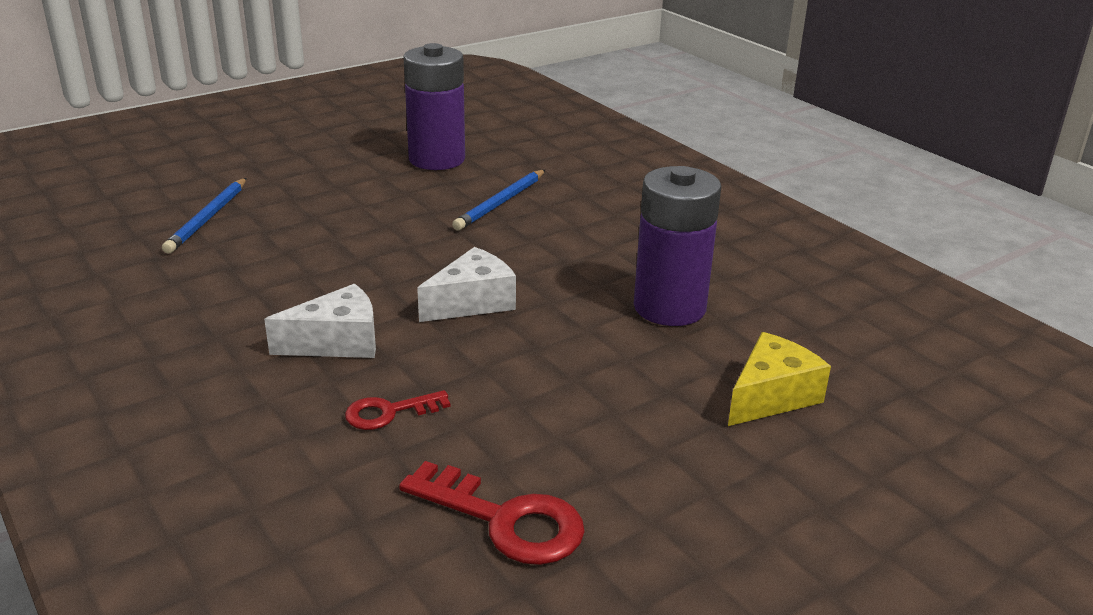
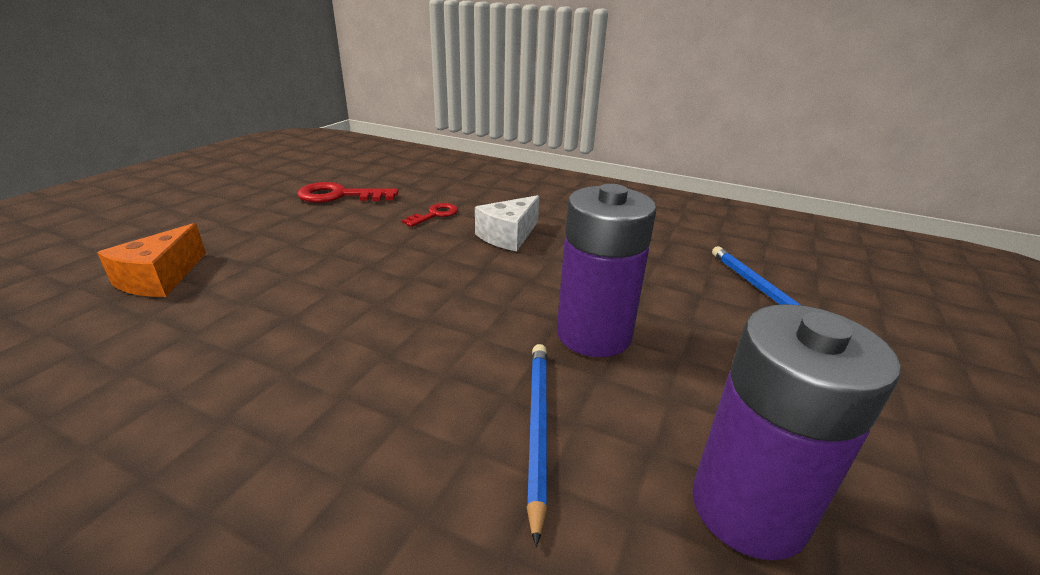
camera: 150 degrees right, 0 degrees up
(472, 302) = (445, 284): white cheese -> none
(669, 307) = (250, 331): purple battery -> purple battery (594, 334)
(771, 396) = (160, 278): yellow cheese -> orange cheese

